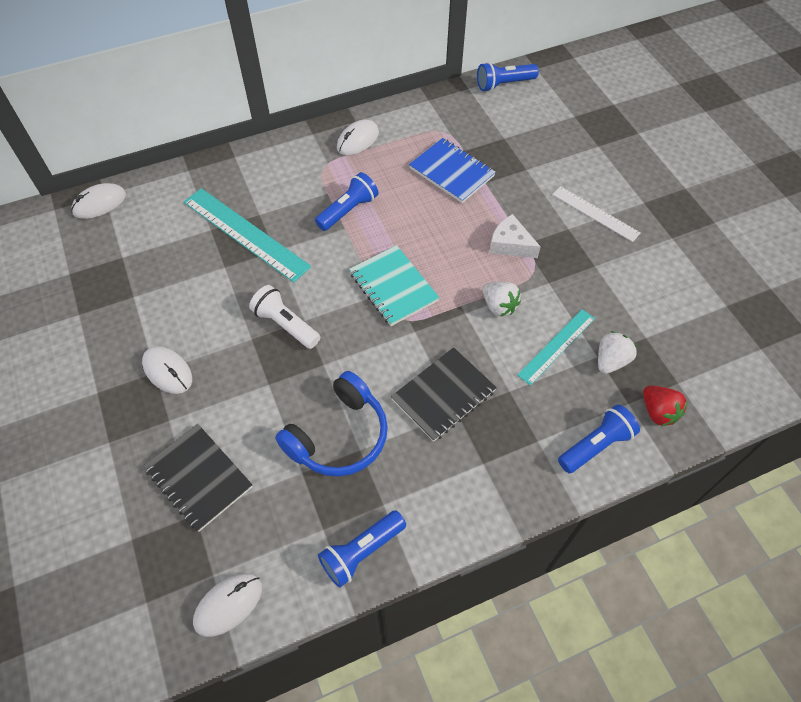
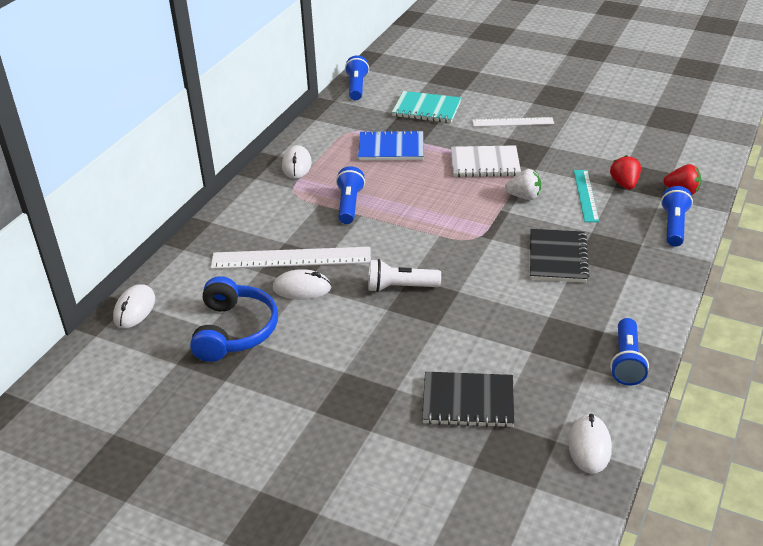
camera: 40 degrees left, 20 degrees down
(168, 371) = (353, 364): white mouse -> white mouse (302, 288)
(245, 234) = (291, 258): turquoise ruler -> white ruler
(339, 436) = (526, 318): blue headphones -> blue headphones (235, 331)
(393, 287) = (443, 225): turquoise notebook -> turquoise notebook (426, 109)
(504, 84) = (357, 87): blue flashlight -> blue flashlight turned 150 degrees clockwise
(510, 244) = (485, 164): white cheese -> white notebook
(610, 361) = (624, 184): white strawberry -> red strawberry

